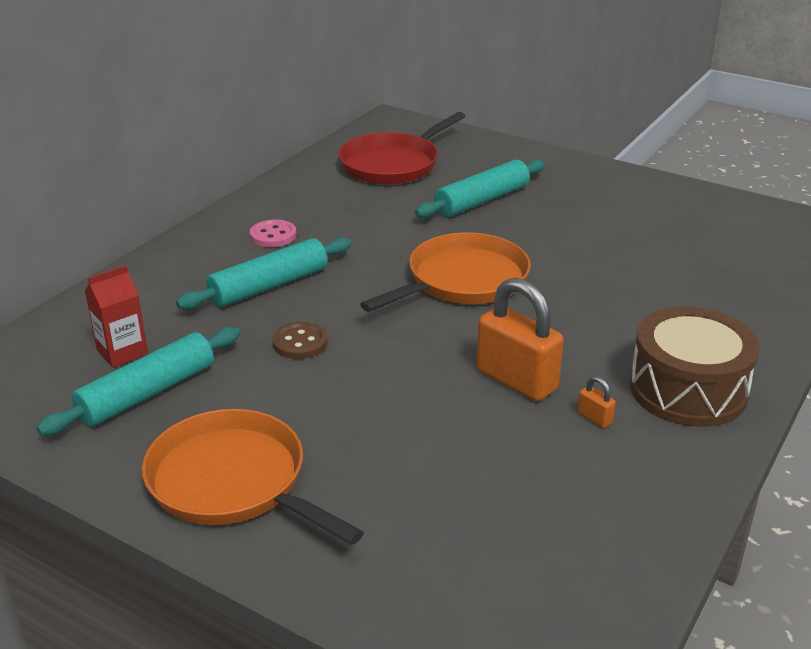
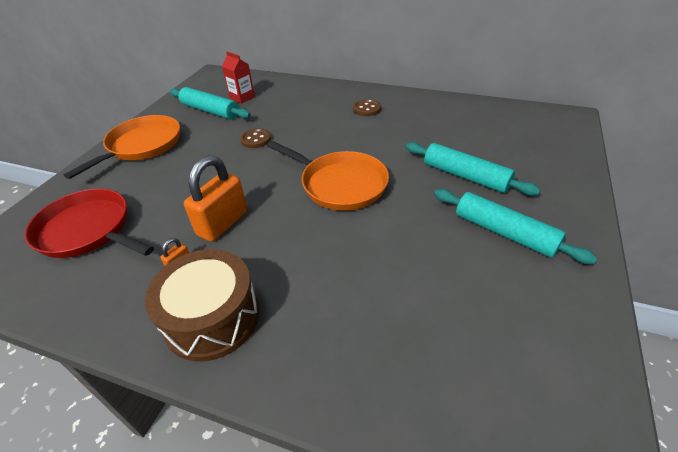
camera: 80 degrees right, 10 degrees up
(269, 286) = (311, 119): turquoise rolling pin -> turquoise rolling pin (504, 232)
(273, 235) = (367, 109): pink button -> brown button
(393, 164) = (493, 130): red pan -> red pan (88, 230)

